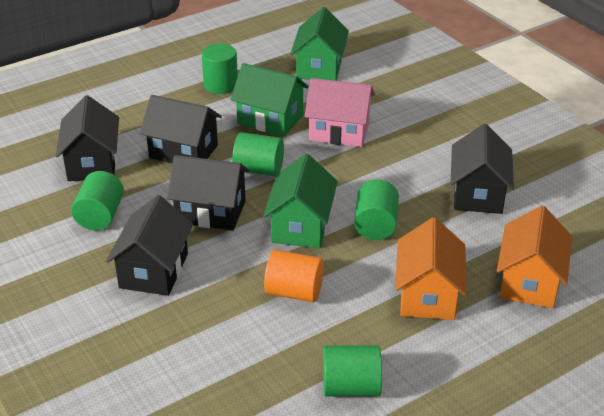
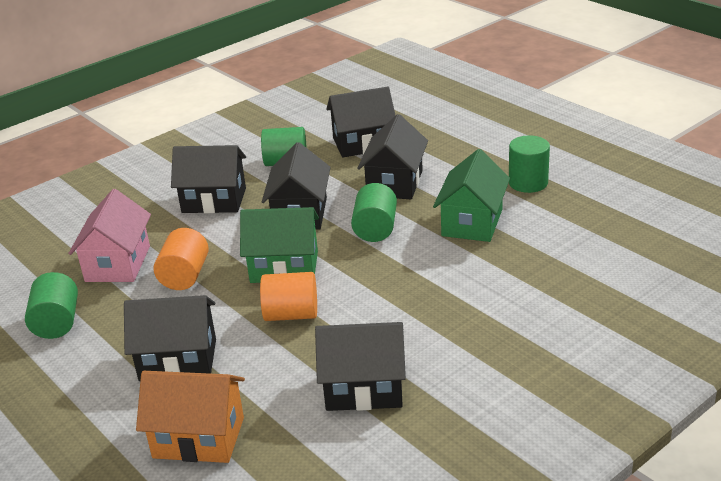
camera: 85 degrees right, 5 degrees down
(319, 67) = (603, 240): green house -> none
(339, 132) = (464, 271): pink house -> pink house (118, 264)
(375, 225) = (291, 314): green cylinder -> orange cylinder
(428, 295) = (178, 360): orange house -> black house

